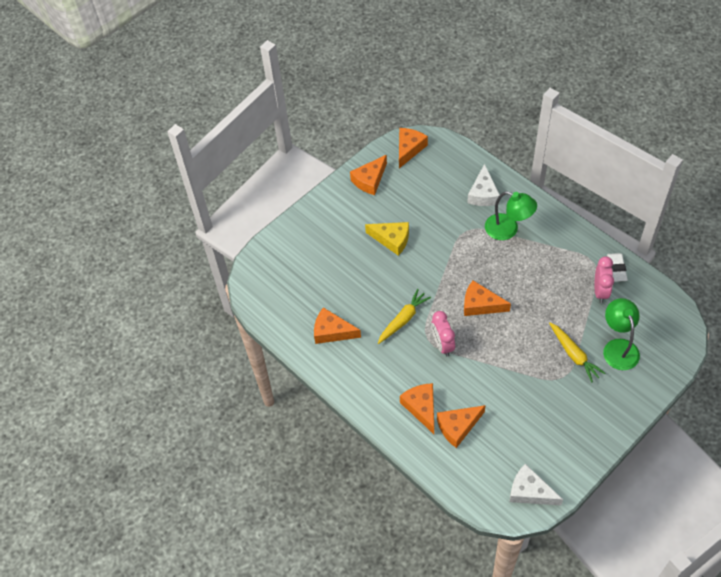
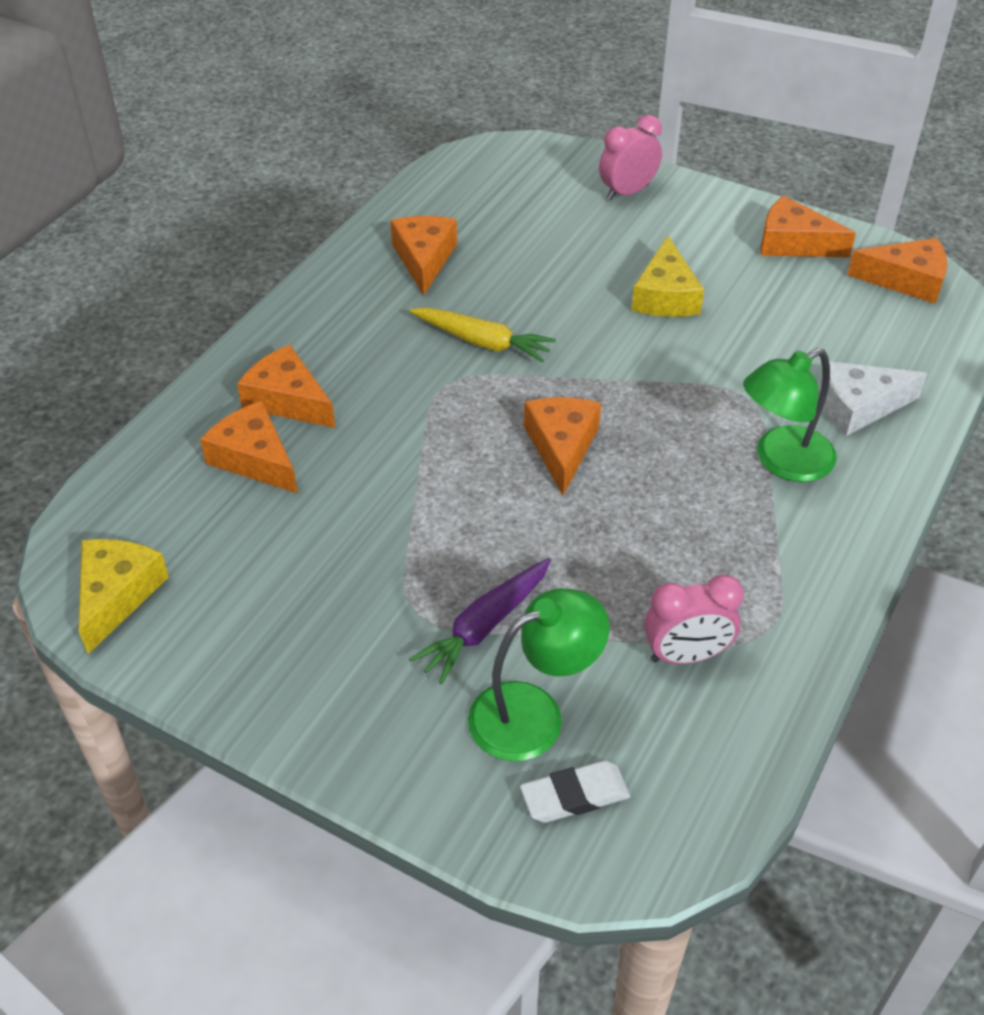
camera: 70 degrees right, 10 degrees down
(421, 407) = (288, 400): orange cheese -> orange cheese turned 105 degrees counterclockwise
(442, 345) = (442, 406): pink clock -> pink clock (627, 192)
(508, 230) = (782, 461): green lamp -> green lamp turned 45 degrees clockwise
(530, 491) = (117, 595): white cheese -> yellow cheese
(574, 354) = (485, 626): yellow carrot -> purple carrot
(616, 269) = (770, 680): white eraser -> white eraser (574, 796)

